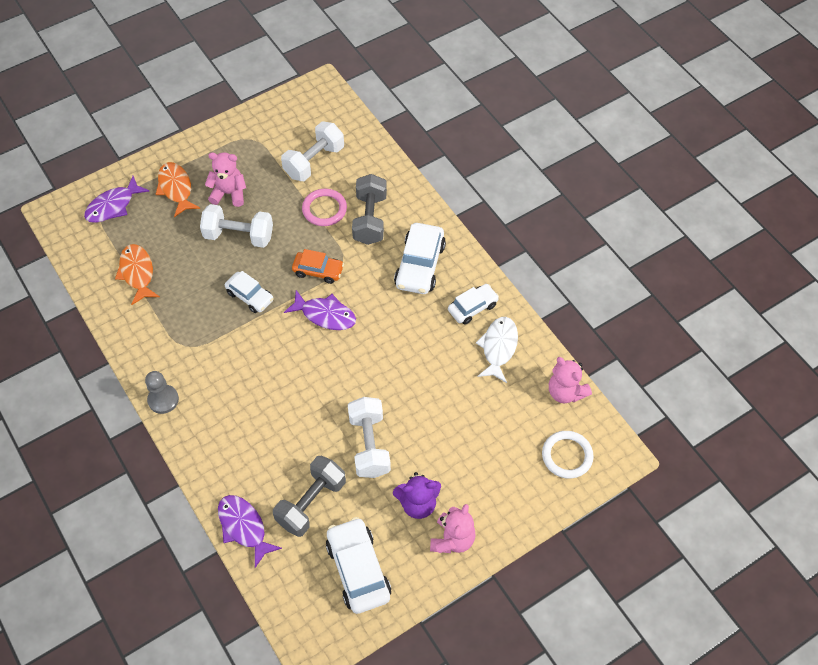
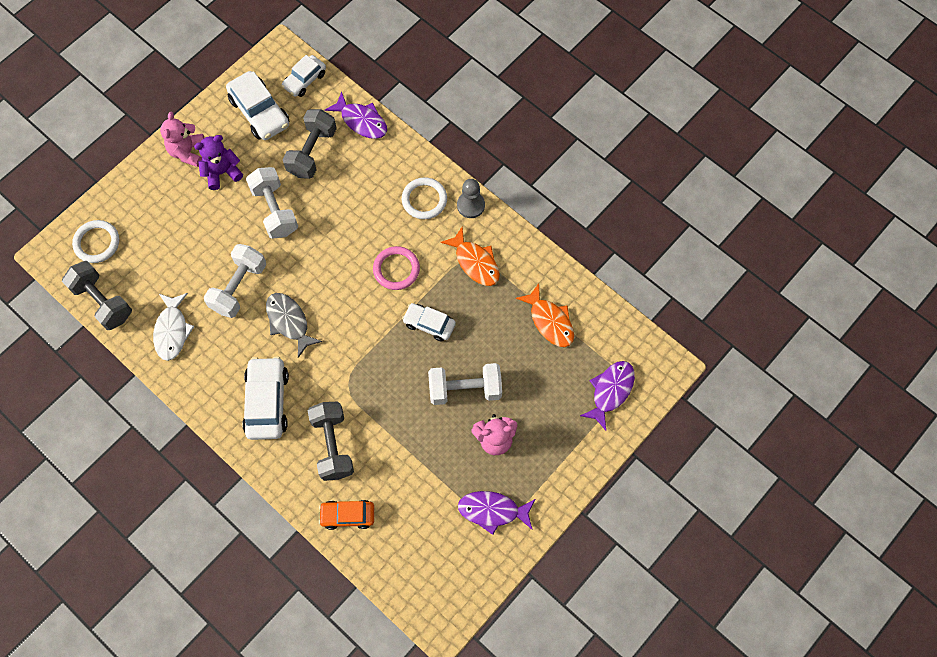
camera: 165 degrees right, 10 degrees up
(176, 189) = (554, 430): orange fish -> orange fish (475, 262)
(208, 417) = (424, 200): none -> white ring
(314, 161) = (415, 506): white dumbbell -> white dumbbell (239, 287)
(318, 271) = (370, 369): orange car -> orange car (347, 515)
(324, 209) = (385, 445): pink ring -> pink ring (396, 269)
(325, 315) = (349, 323): purple fish -> purple fish (492, 511)
(382, 329) = (289, 322): none -> grey fish
(472, 307) = (204, 367): white car -> white car (305, 80)
(565, 392) = (103, 302): pink teddy bear -> grey dumbbell

